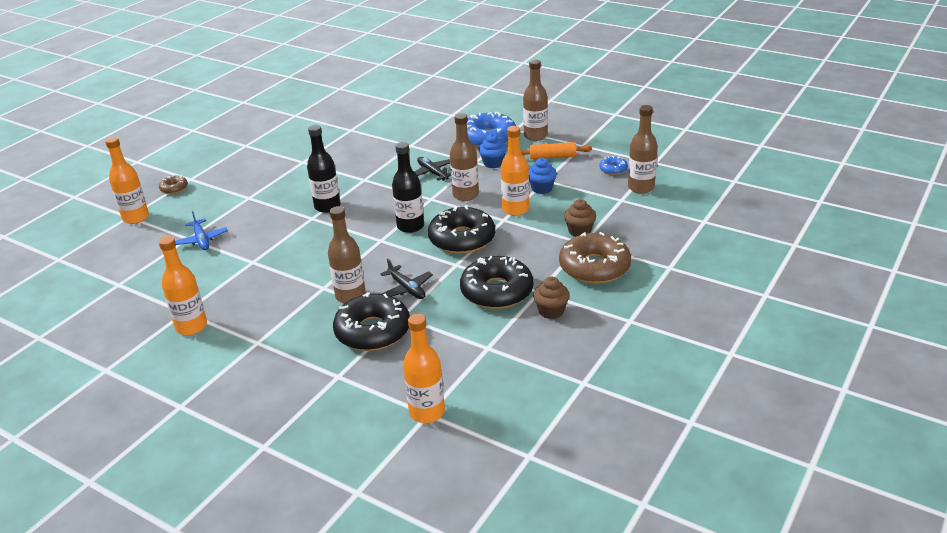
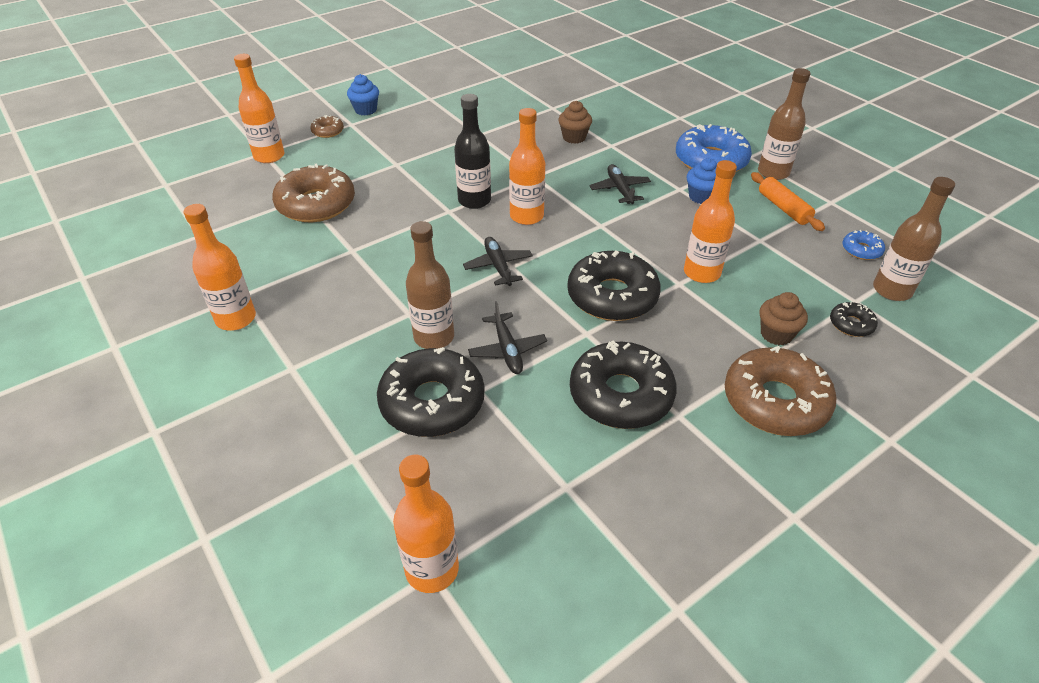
camera: 20 degrees right, 10 degrees up
(201, 240) = (316, 204): blue plane -> brown donut
(371, 242) = (498, 266): none -> black plane
(373, 206) = (526, 216): none -> orange bottle
(410, 226) = (557, 257): black bottle -> none
(465, 195) = (646, 232): brown bottle -> none
(542, 188) = (750, 251): blue cupcake -> blue cupcake (365, 110)
(551, 311) = (682, 456): brown cupcake -> brown cupcake (574, 137)
(552, 157) = (783, 208): orange rolling pin -> orange rolling pin turned 45 degrees clockwise
(623, 213) = (851, 324): none -> black donut

